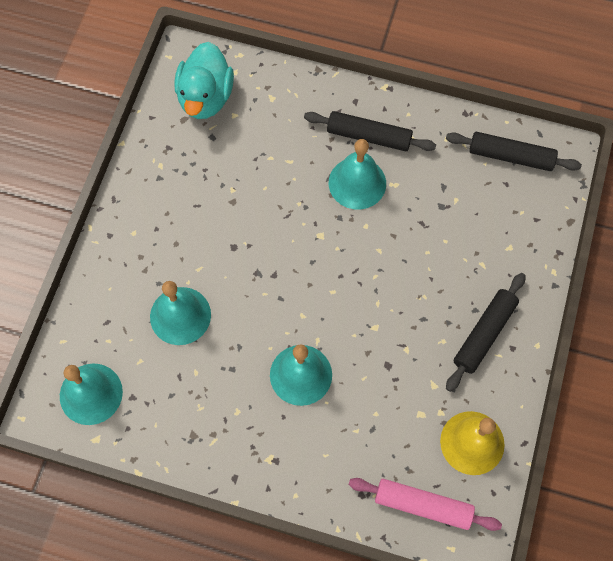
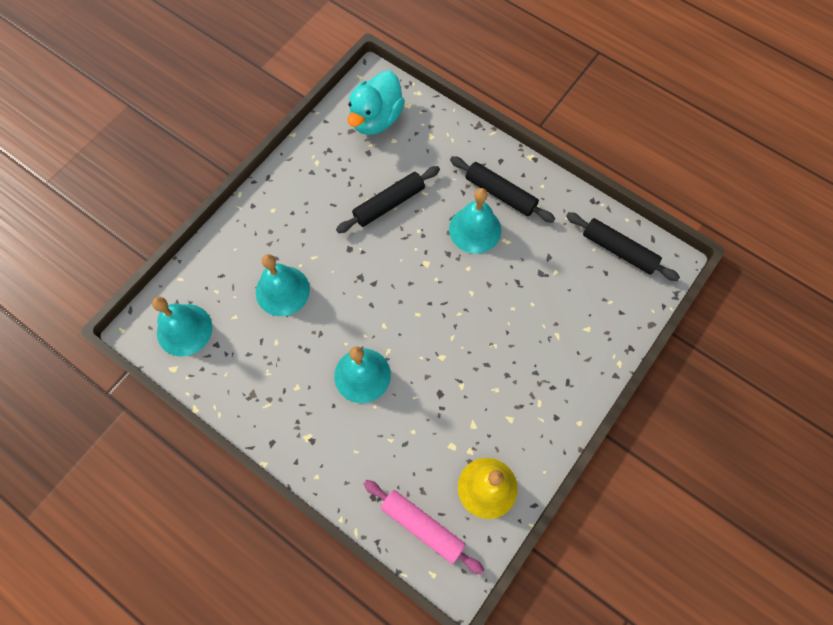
camera: 20 degrees right, 0 degrees up
(484, 334) = (535, 396): black rolling pin -> black rolling pin (389, 203)

